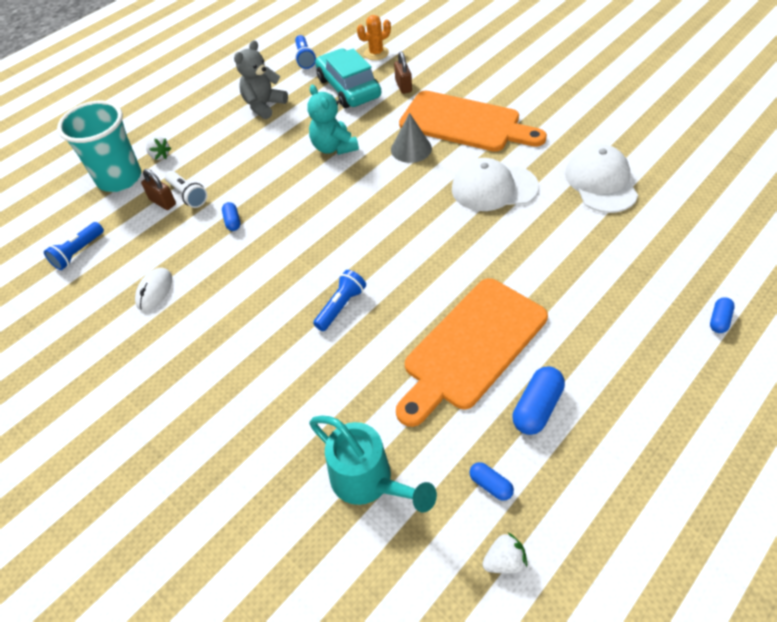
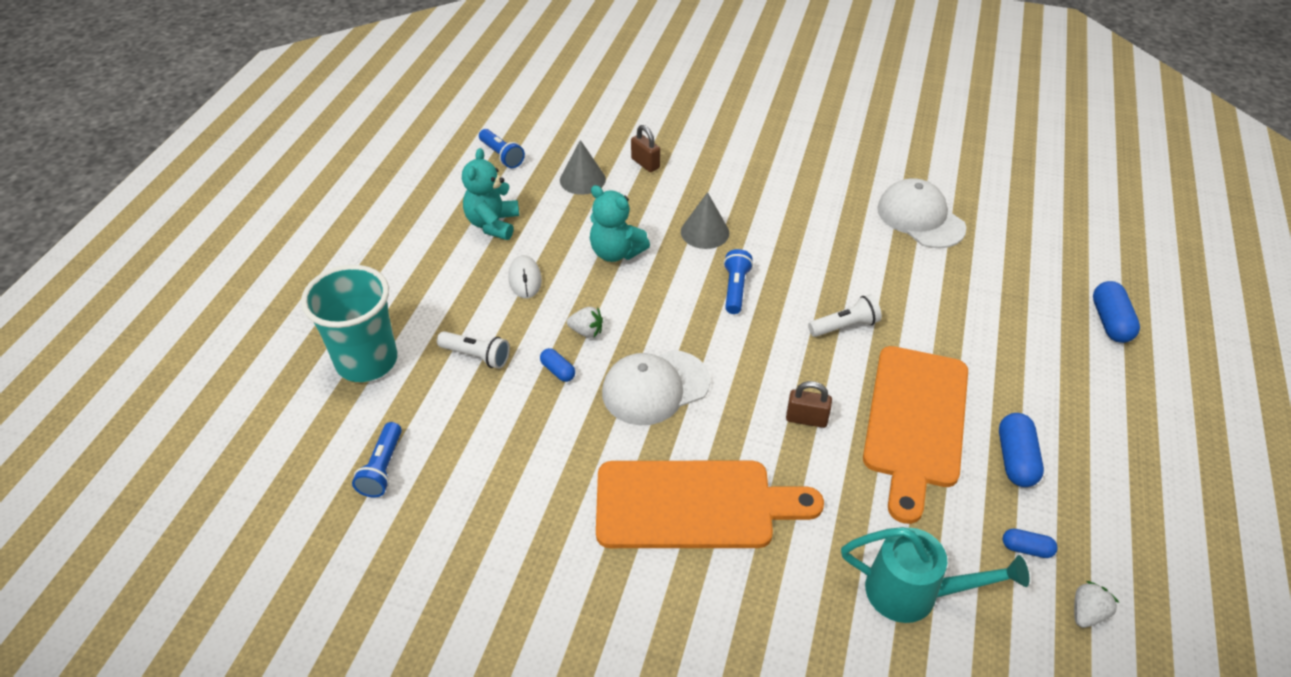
camera: 30 degrees left, 5 degrees down
(154, 291) = (522, 481): white mouse -> white mouse (525, 279)
(160, 155) = (401, 318): white strawberry -> white strawberry (586, 331)
(163, 202) = (450, 373): brown padlock -> brown padlock (806, 419)
(264, 106) = (493, 224): grey teddy bear -> turquoise teddy bear
(341, 306) = (754, 425): blue flashlight -> blue flashlight (735, 289)
(349, 88) = (582, 179): turquoise car -> grey cone
(376, 53) = (585, 132): orange cactus -> none
(465, 123) = (743, 189): orange cutting board -> orange cutting board (694, 505)
(469, 252) = (844, 326): none -> white flashlight
(494, 188) = (822, 252): white cap -> white cap (655, 387)
(719, 320) = (1110, 322): blue capsule -> blue capsule, size x1.70

